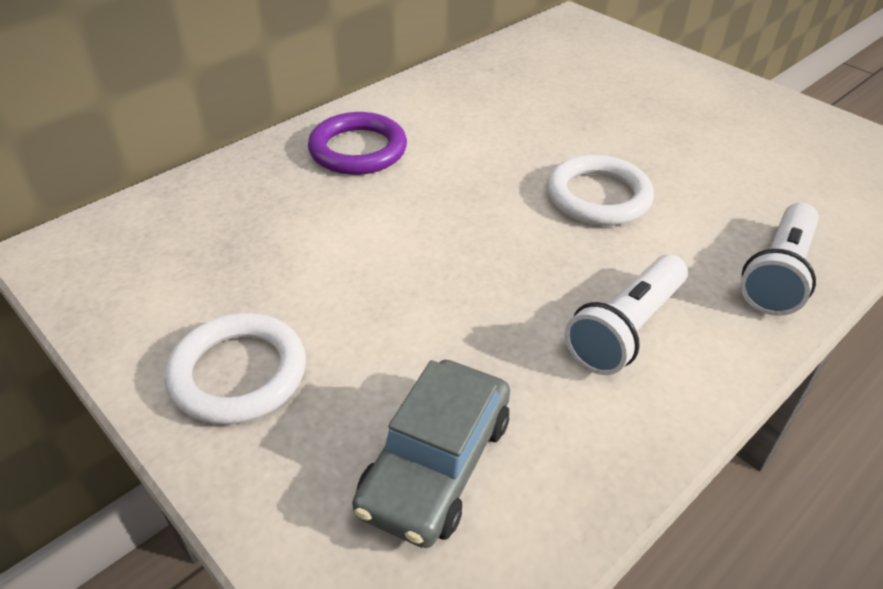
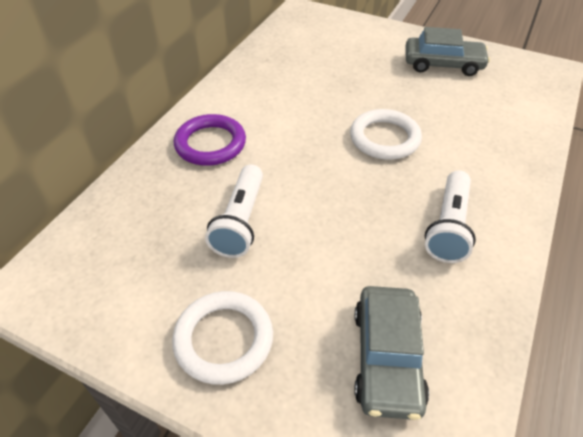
camera: 20 degrees left, 5 degrees up
(745, 123) = (443, 64): none -> grey car
(777, 274) = (511, 163): white flashlight -> white flashlight (240, 221)

